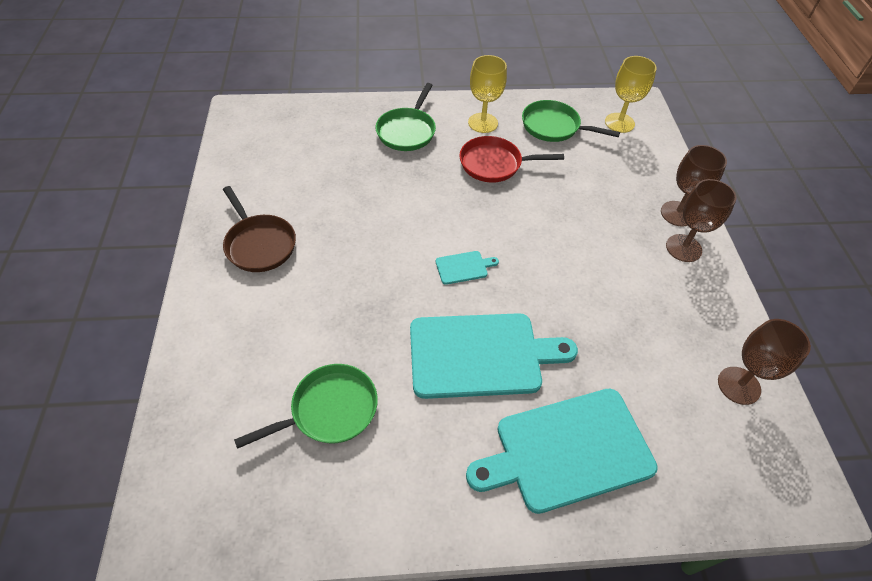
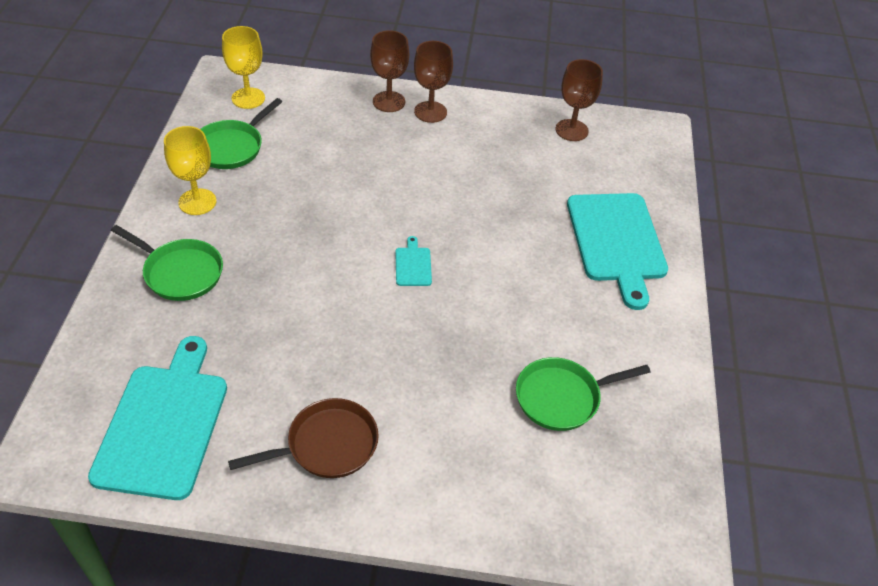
camera: 80 degrees left, 5 degrees down
(329, 410) = (562, 397): green pan -> green pan turned 90 degrees counterclockwise
(481, 355) = (519, 274): turquoise cutting board -> turquoise cutting board (164, 424)
(494, 164) = (271, 208): red pan -> none

